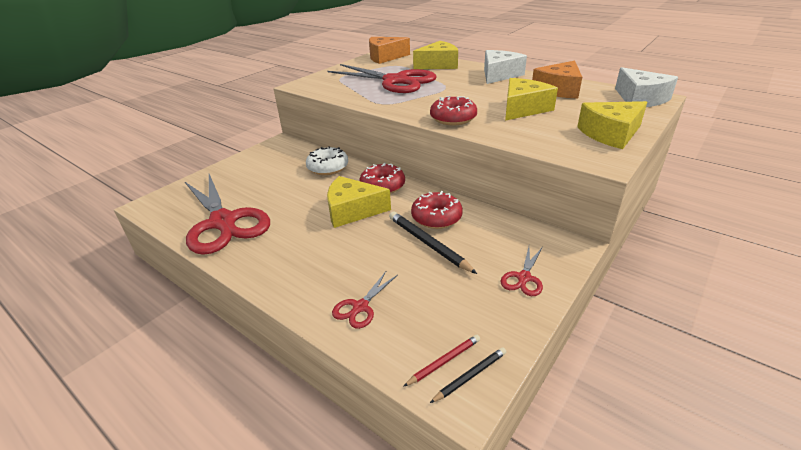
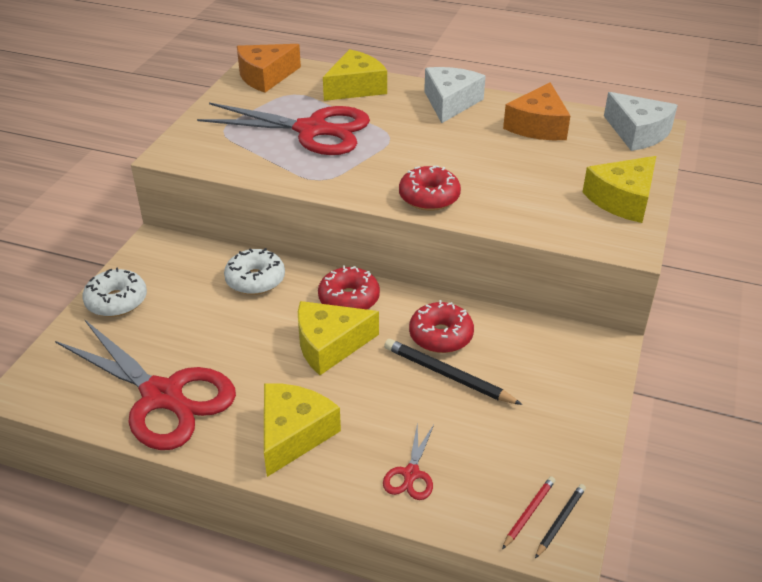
camera: 20 degrees left, 5 degrees up
(237, 167) = (116, 301): none -> white donut
(523, 109) = (508, 167): yellow cheese -> yellow cheese (293, 434)
(524, 278) = (571, 398): red scissors -> none

